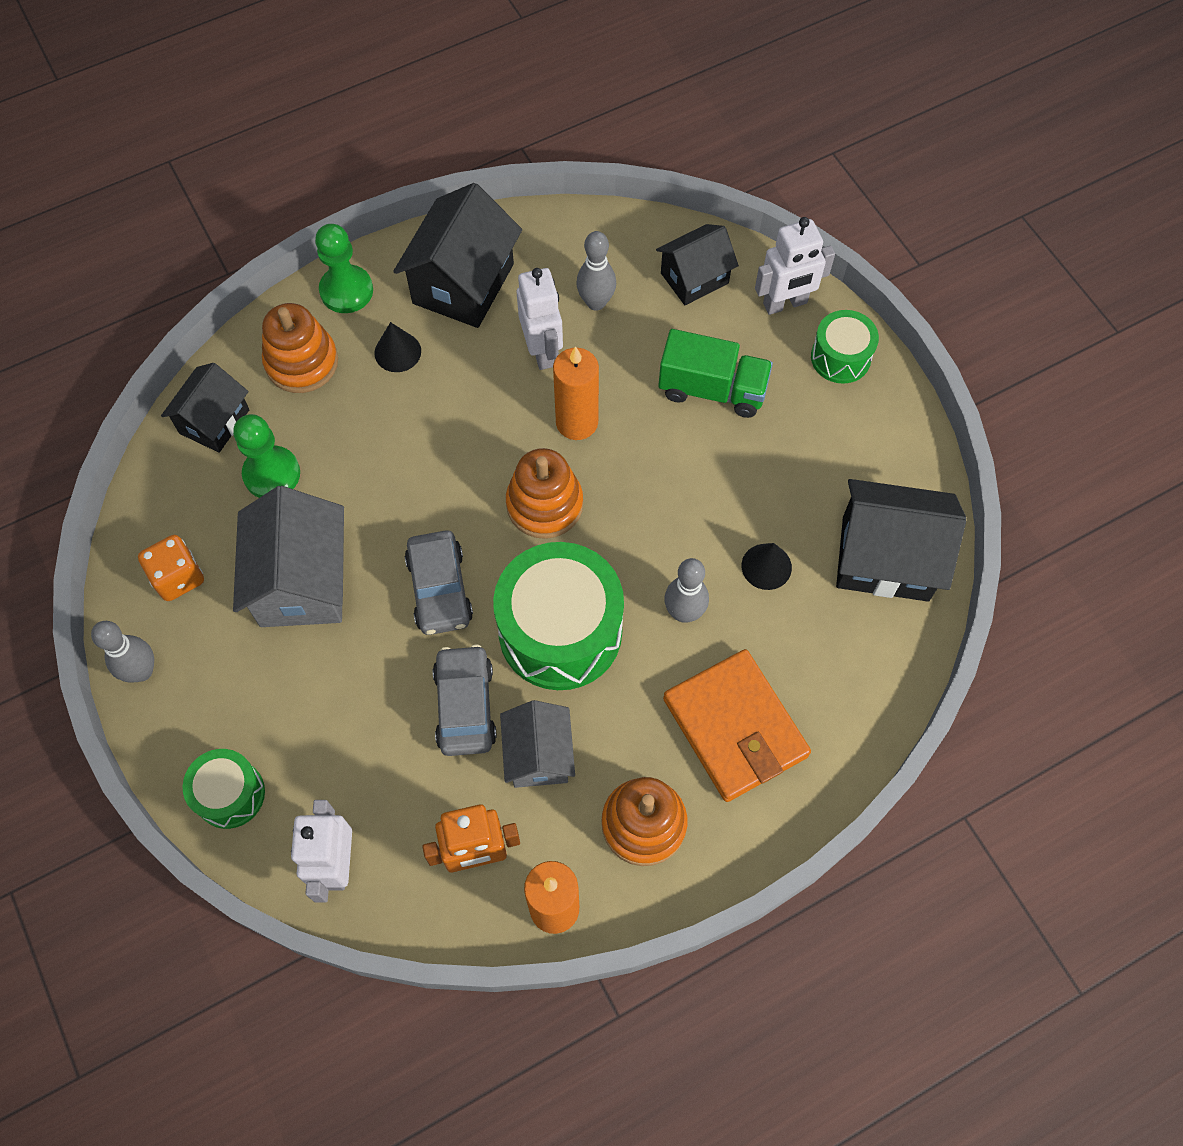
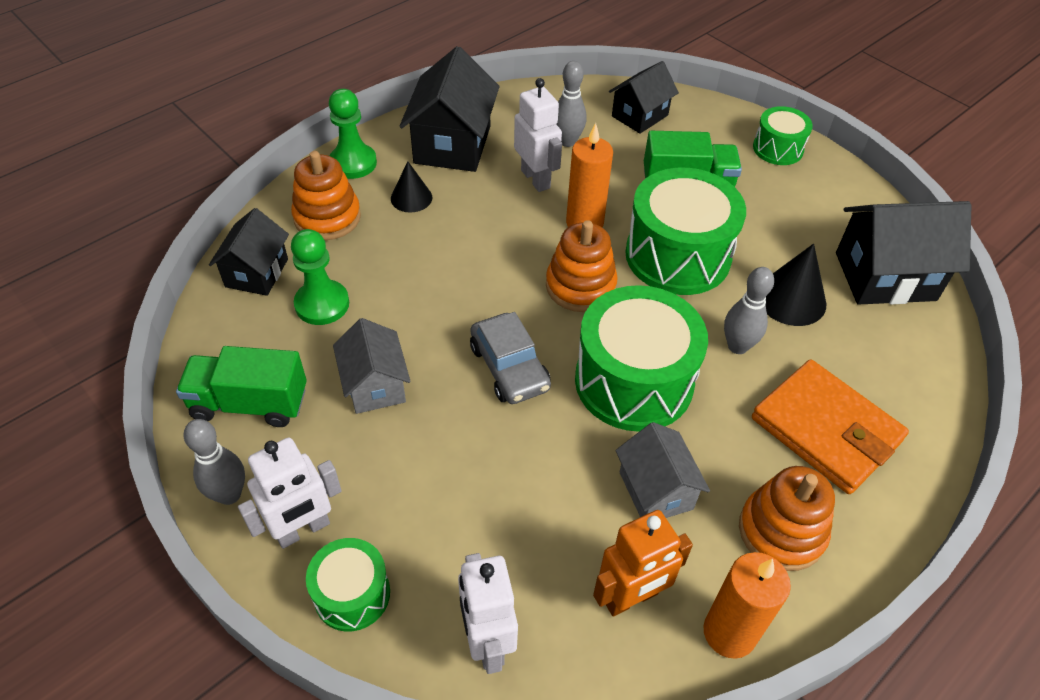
camera: 15 degrees left, 15 degrees down
(178, 577) = (249, 403): orange dice -> green truck
(302, 582) = (375, 385): grey house -> grey house, size x0.63
(465, 706) = (568, 461): grey car -> none
(664, 485) = (677, 255): none -> green drum
(766, 566) = (791, 299): black cone -> black cone, size x1.52
(785, 304) = (718, 122): white robot -> white robot (303, 530)

